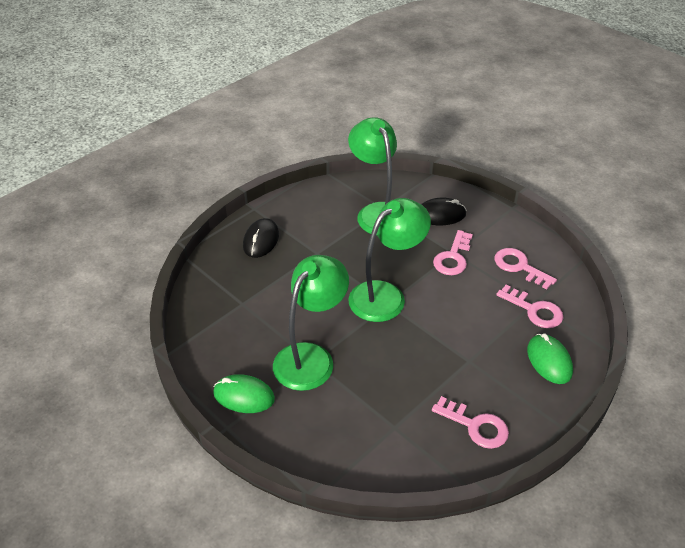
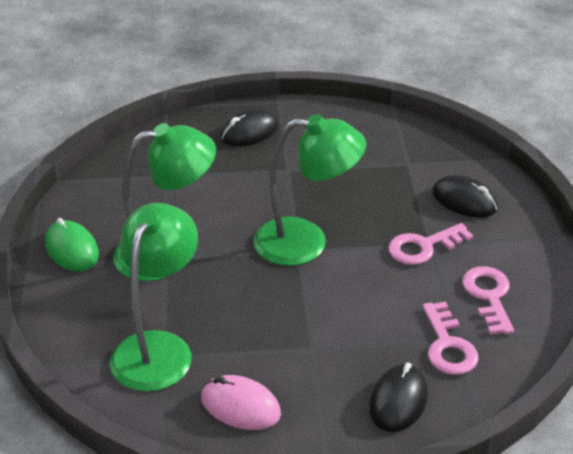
camera: 40 degrees right, 5 degrees down
(377, 212) = (397, 164): green lamp -> green lamp (158, 348)
(475, 426) = (240, 406): pink key -> pink mouse
(549, 361) = (398, 401): green mouse -> black mouse

